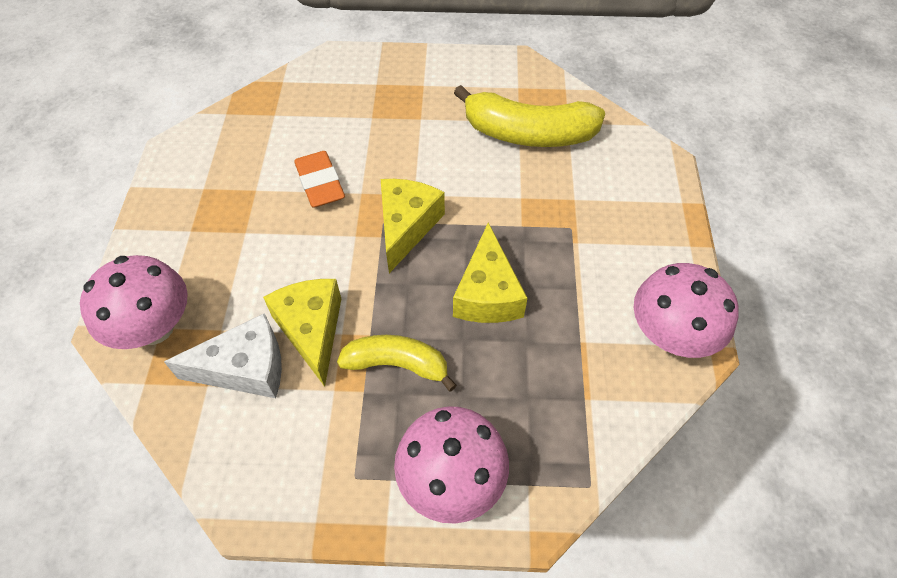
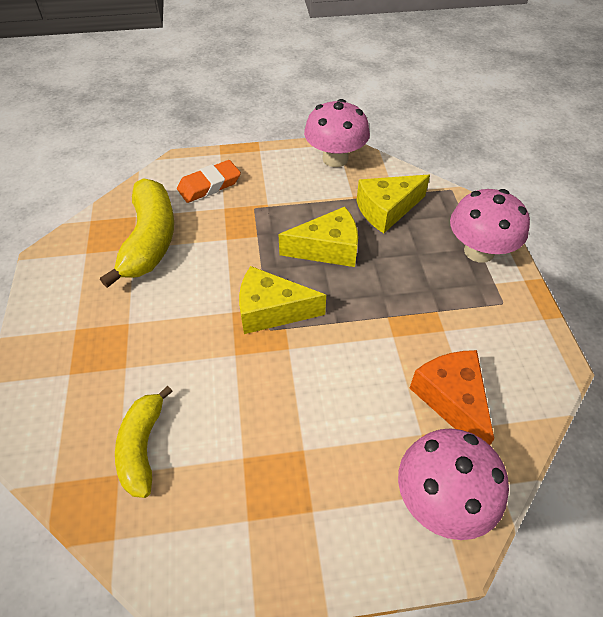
camera: 100 degrees left, 5 degrees down
(245, 368) = (451, 400): white cheese -> orange cheese
(312, 330) = (397, 358): yellow cheese -> yellow cheese (386, 210)
(320, 183) = (227, 394): orange eraser -> orange eraser (209, 185)
(397, 364) = (407, 294): yellow banana -> yellow banana (142, 447)

